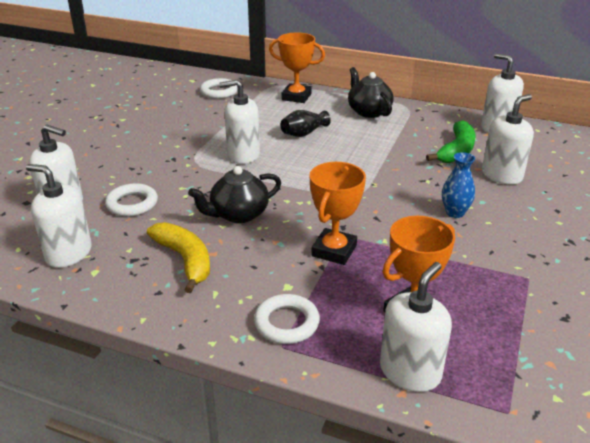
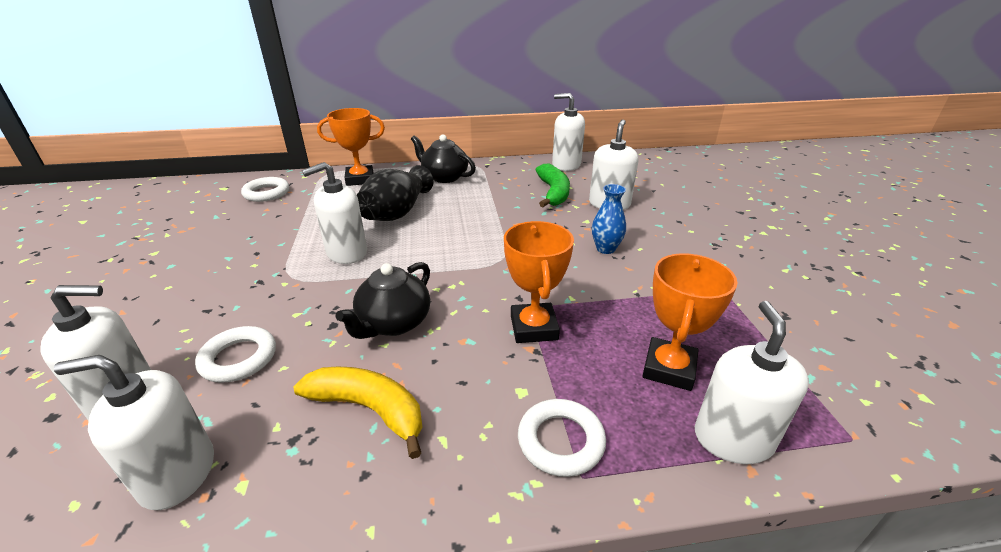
camera: 30 degrees left, 0 degrees up
(304, 133) = (397, 213): black vase -> black vase, size x1.66

